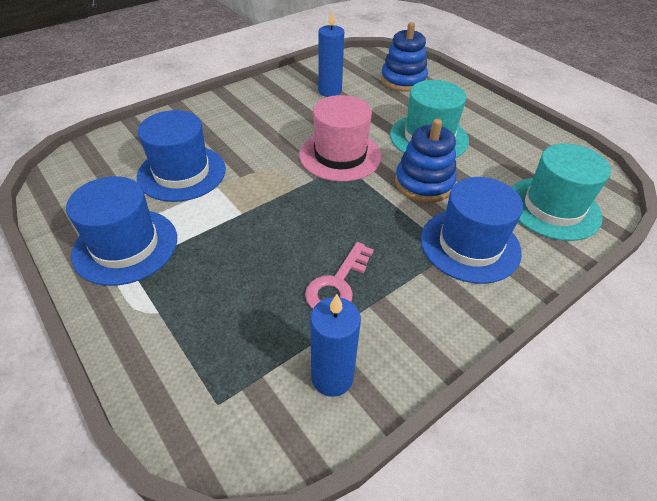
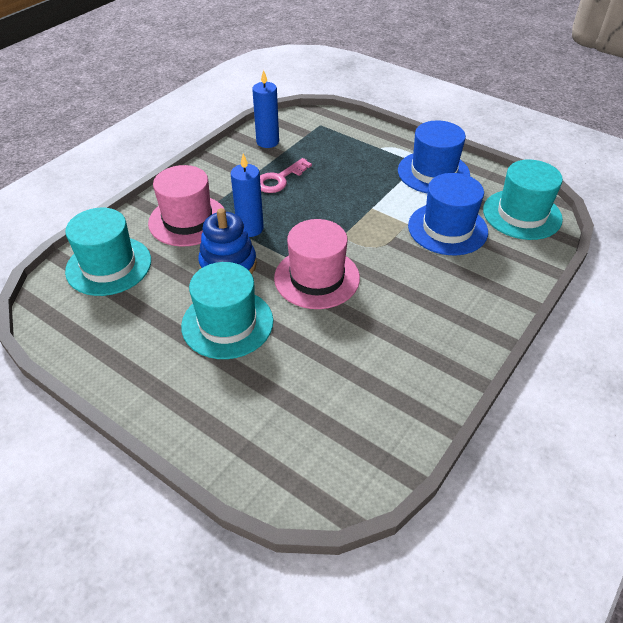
camera: 165 degrees right, 0 degrees up
(91, 171) = (522, 214): none -> turquoise hat
(330, 91) = (370, 376): blue candle -> blue candle (250, 228)
(337, 284) = (279, 179): pink key -> pink key turned 150 degrees counterclockwise
(403, 80) = (275, 431): blue stacking toy -> none
(470, 245) = (188, 220): blue hat -> pink hat

